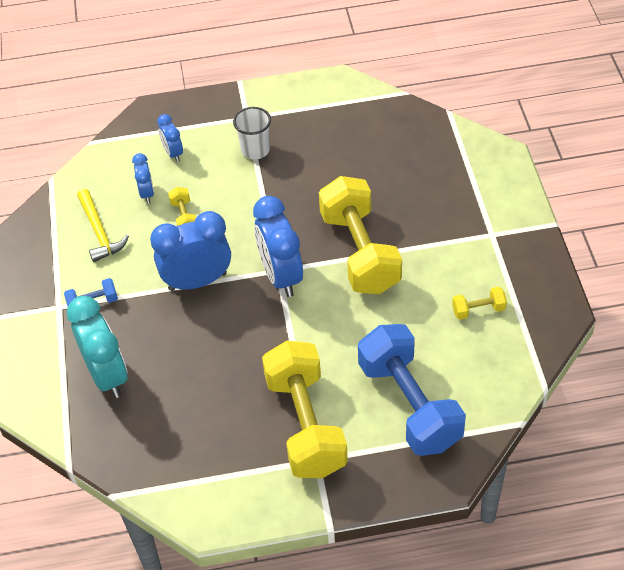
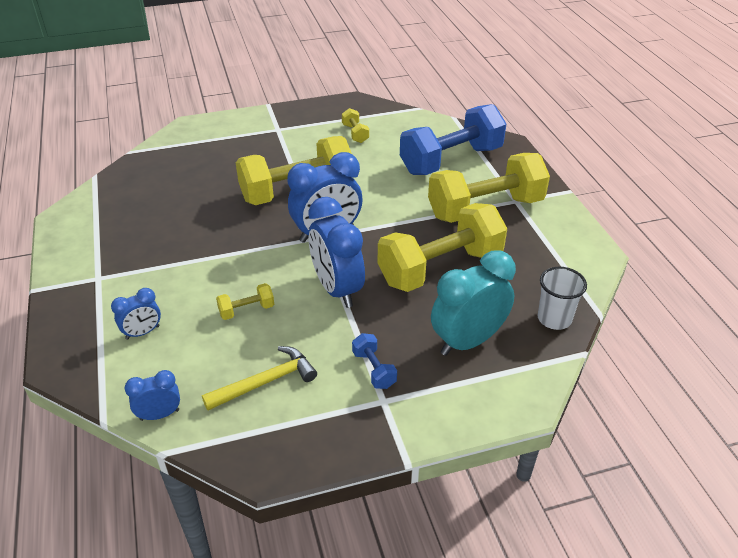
camera: 100 degrees left, 10 degrees down
(147, 193) = (206, 347): blue clock -> blue clock (159, 415)
(211, 367) = (440, 268): none -> yellow dumbbell
(255, 150) = (152, 266): white cup -> white cup (554, 319)

